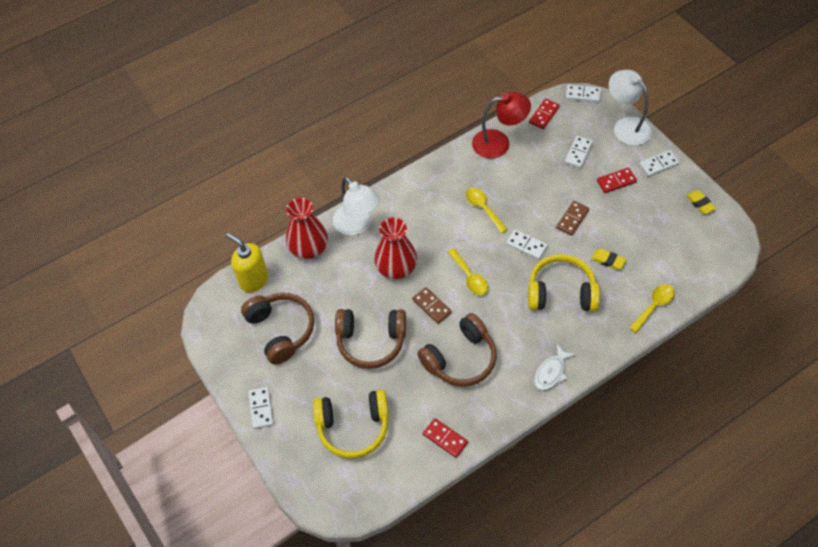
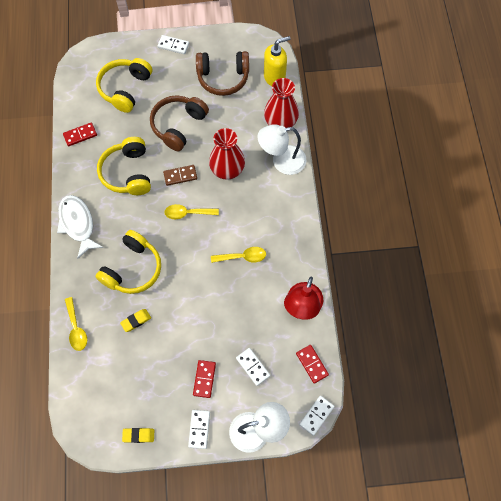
camera: 115 degrees right, 10 degrees up
(460, 359) = (128, 173): brown headphones -> yellow headphones
(526, 245) = (188, 269): white domino -> none
(551, 372) = (77, 224): white fish -> white fish, size x1.57
(572, 219) = (190, 318): brown domino -> none

